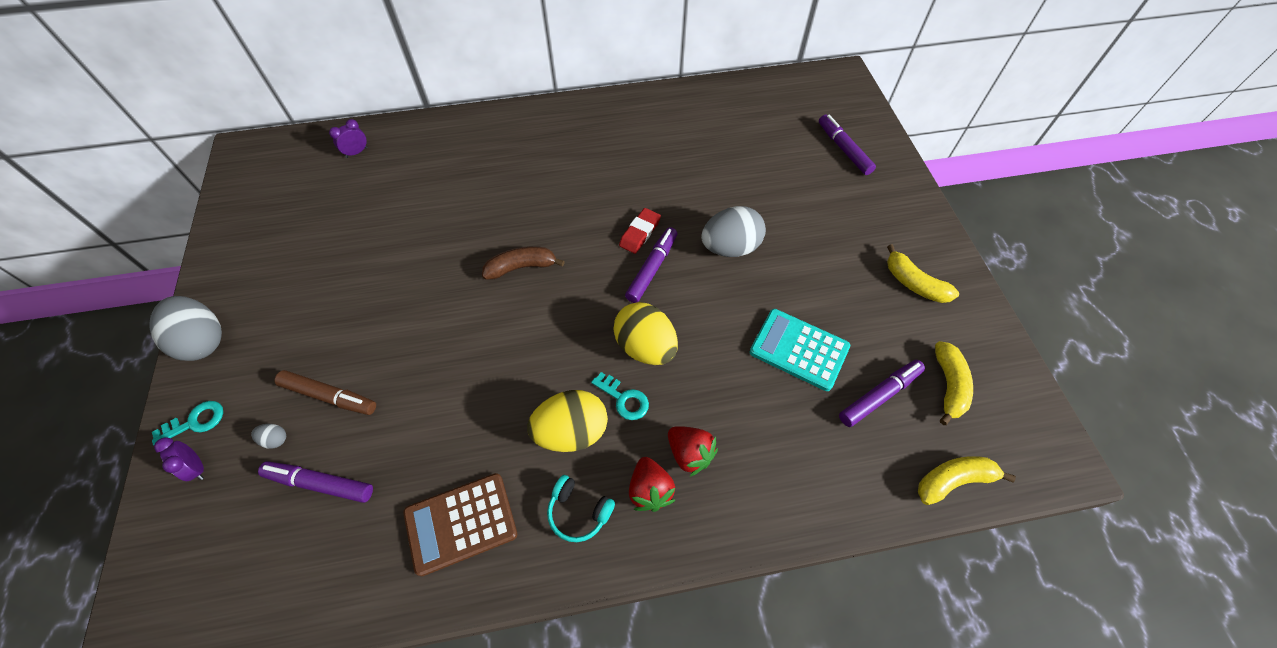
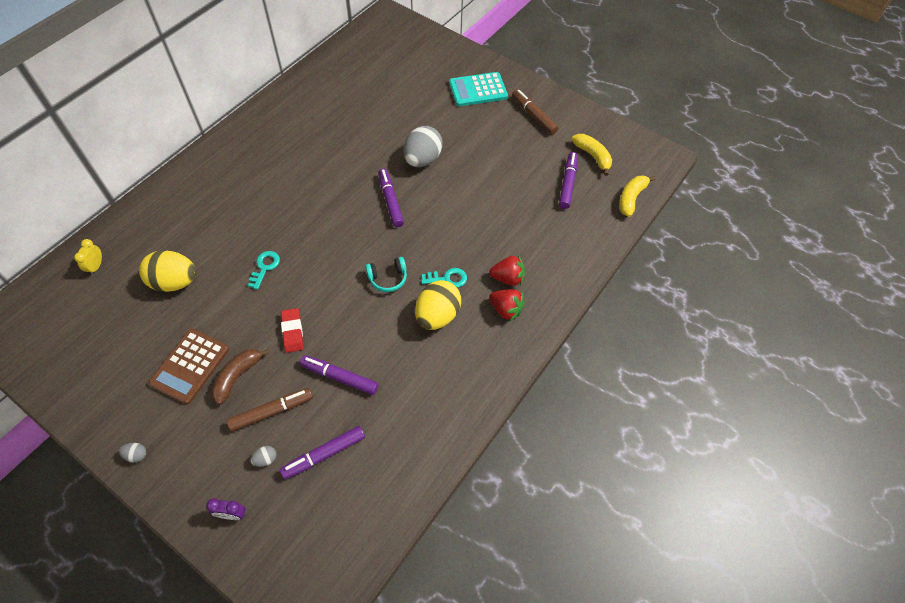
camera: 45 degrees left, 0 degrees up
(195, 422) = (196, 496): turquoise key -> turquoise key (265, 267)
(203, 341) = (136, 455): grey egg -> grey egg, size x0.41
(356, 152) = (96, 266): purple clock -> yellow clock
(461, 523) = (428, 403): brown calculator -> brown calculator (190, 366)
(521, 267) = (310, 255): brown banana -> brown banana (237, 376)
(579, 511) = (482, 347): turquoise headphones -> turquoise headphones (388, 278)
(640, 233) = (362, 186): red eraser -> red eraser (292, 332)
(645, 347) = (431, 245): yellow egg -> yellow egg (175, 282)
(799, 349) = (510, 188): turquoise calculator -> turquoise calculator (478, 90)
(843, 149) = (430, 62): purple marker -> purple marker (340, 377)
(913, 283) = (533, 115): yellow banana -> brown marker

